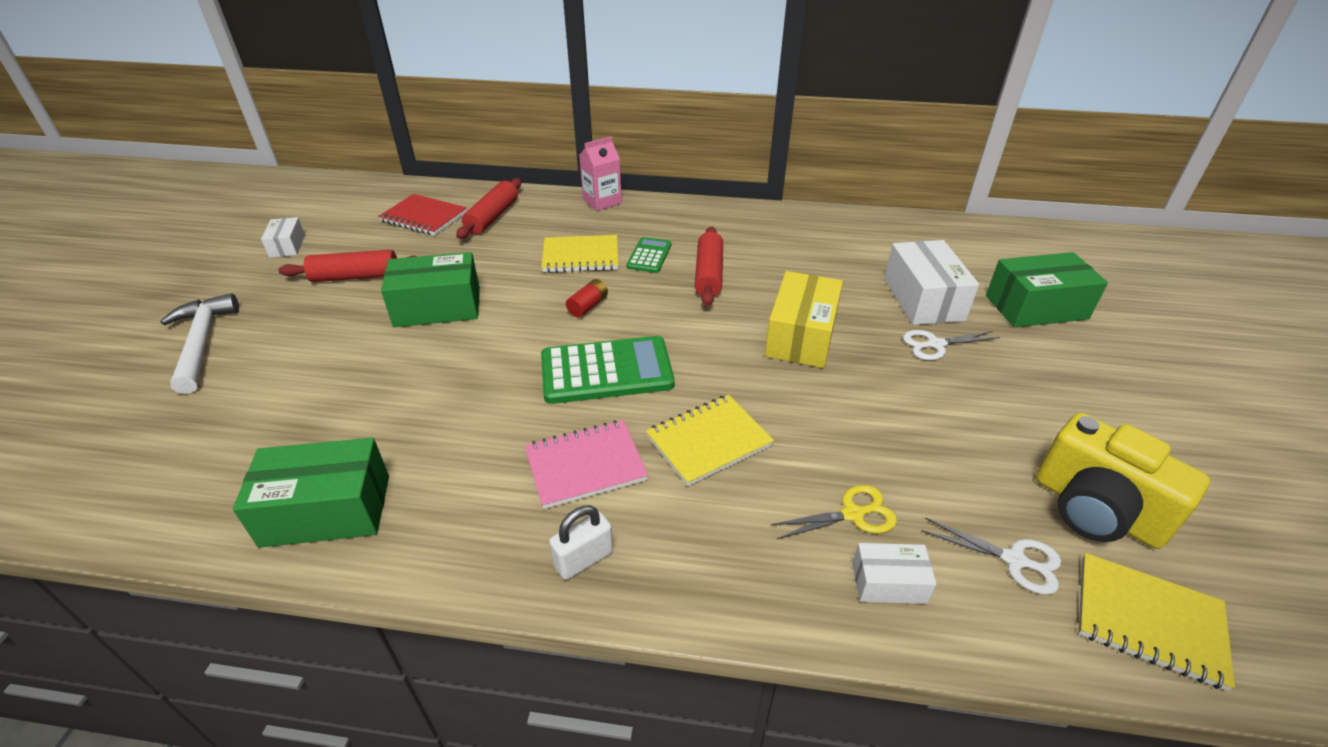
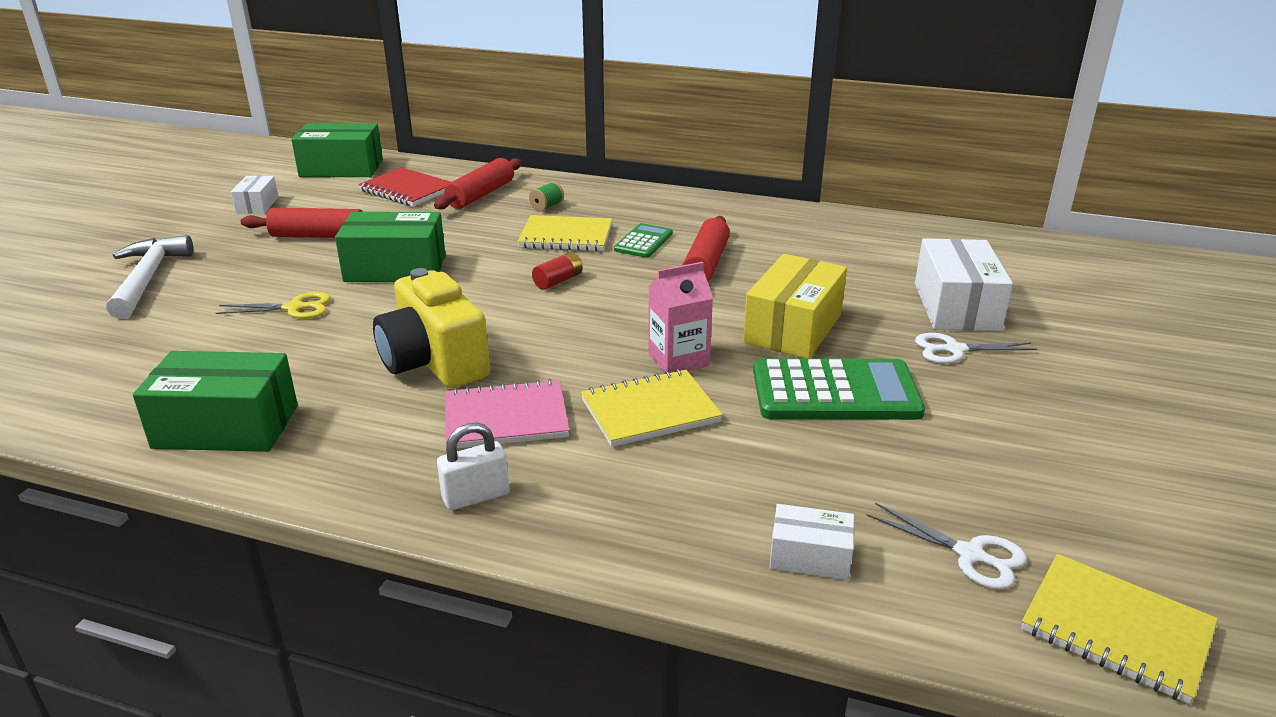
camera: 10 degrees right, 10 degrees down
(554, 225) = (547, 207): none -> green spool
(602, 201) = (607, 189): pink carton -> pink carton (678, 360)
(606, 371) = (558, 339): green calculator -> green calculator (835, 392)
(853, 514) = (791, 492): yellow scissors -> yellow scissors (294, 308)
(1036, 307) = (1097, 326): green box -> green box (341, 168)
(1096, 509) = (1093, 521): yellow camera -> yellow camera (434, 362)

